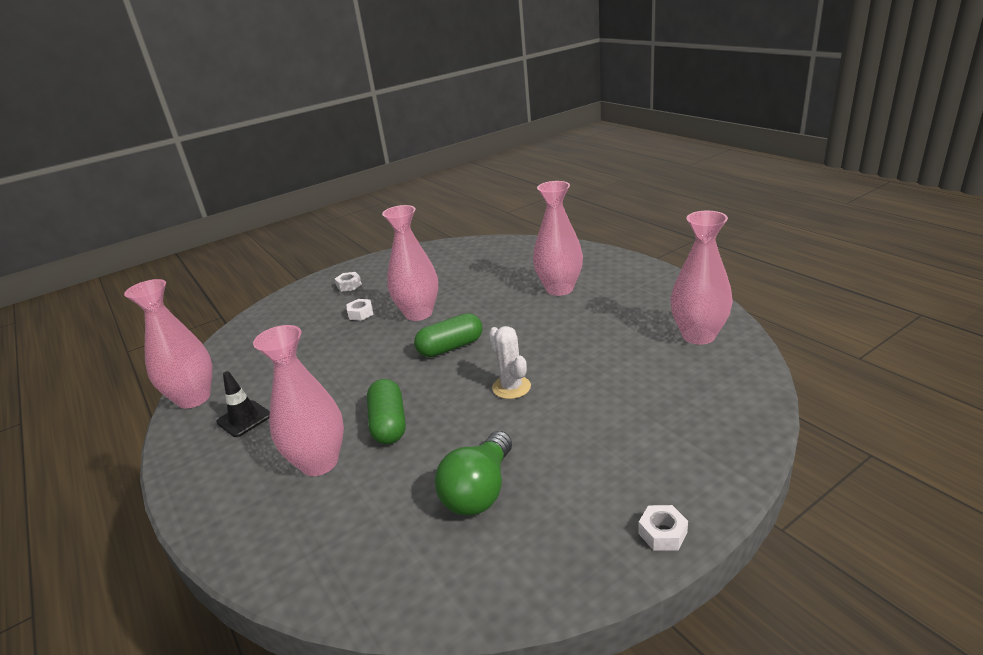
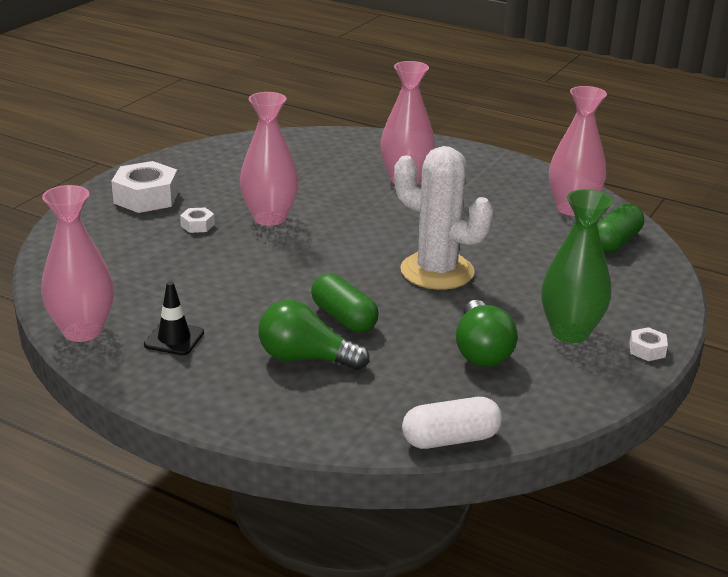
camera: 30 degrees left, 0 degrees up
(319, 462) = (305, 358): pink vase -> green light bulb
(349, 285) = (146, 197): white nut -> white nut, size x2.08
(357, 602) = (450, 439): none -> white capsule
(451, 347) = (340, 245): green capsule -> green capsule (615, 242)
(511, 387) = (437, 271): white cactus -> white cactus, size x1.87
(589, 487) = (570, 332): none -> green vase

